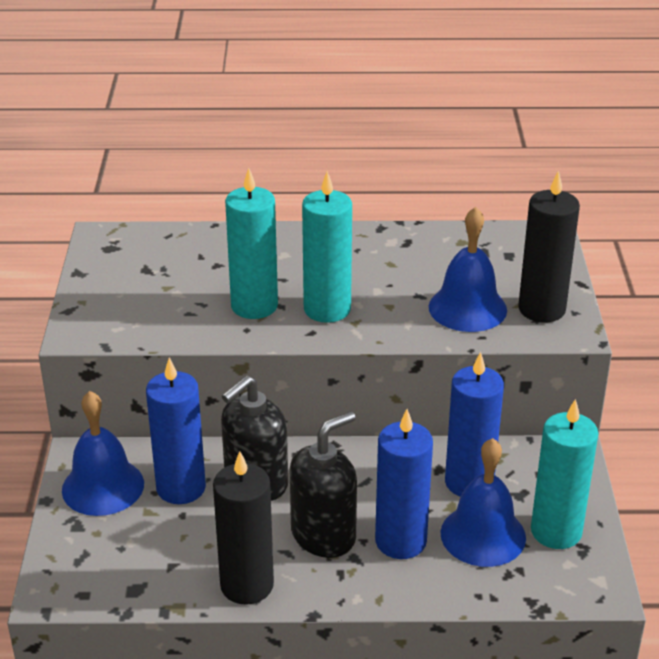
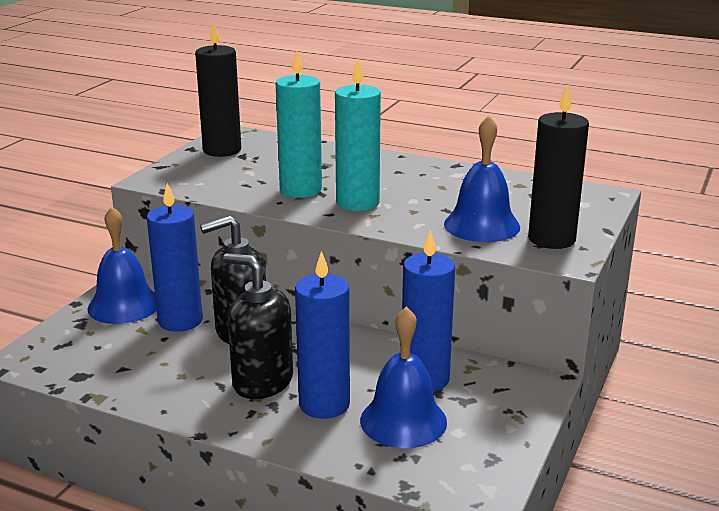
camera: 25 degrees right, 10 degrees down
(247, 585) = (166, 398): black candle -> black candle (222, 150)
(323, 535) = (262, 382): black soap dispenser -> black soap dispenser turned 135 degrees counterclockwise
(556, 531) = (476, 437): turquoise candle -> none

